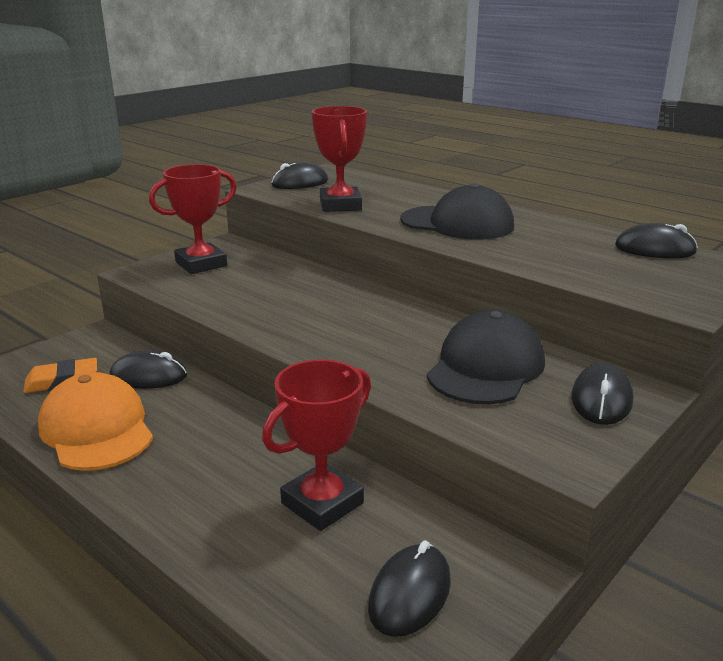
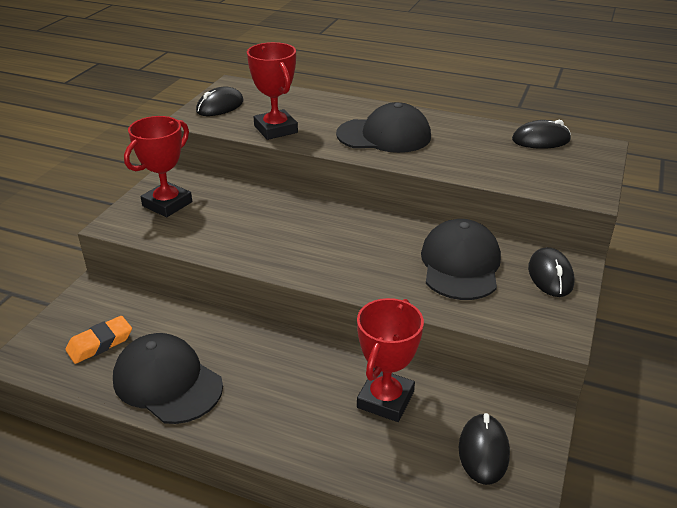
camera: 20 degrees left, 10 degrees up
(97, 429) = (167, 382): orange cap -> black cap
(148, 376) = (174, 321): black mouse -> none

